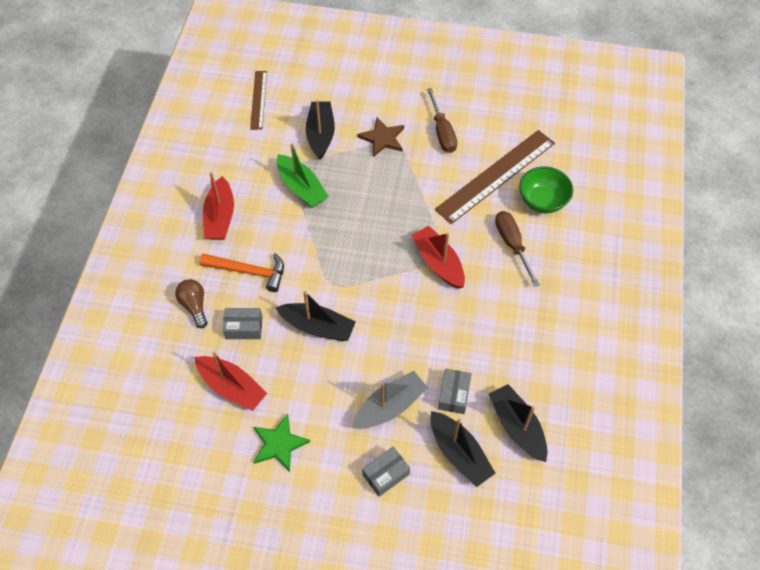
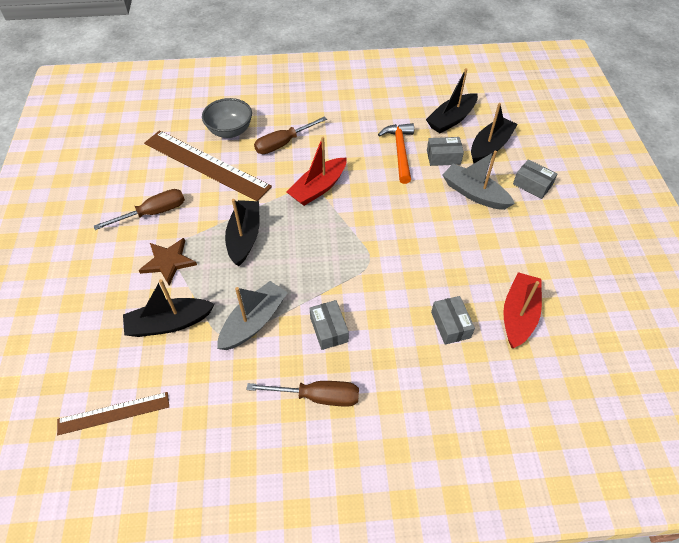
camera: 105 degrees left, 5 degrees down
(194, 306) = (446, 382): brown light bulb -> none
(220, 217) = (317, 396): red boat -> brown screwdriver
(249, 271) = (382, 341): orange hammer -> orange hammer (400, 151)
(274, 237) = (329, 329): none -> grey box
(279, 444) = (550, 261): green star -> none
(301, 188) = (254, 322): green boat -> grey boat
(318, 327) = (422, 262): black boat -> black boat (244, 237)
(542, 201) = (230, 131): green bowl -> grey bowl

